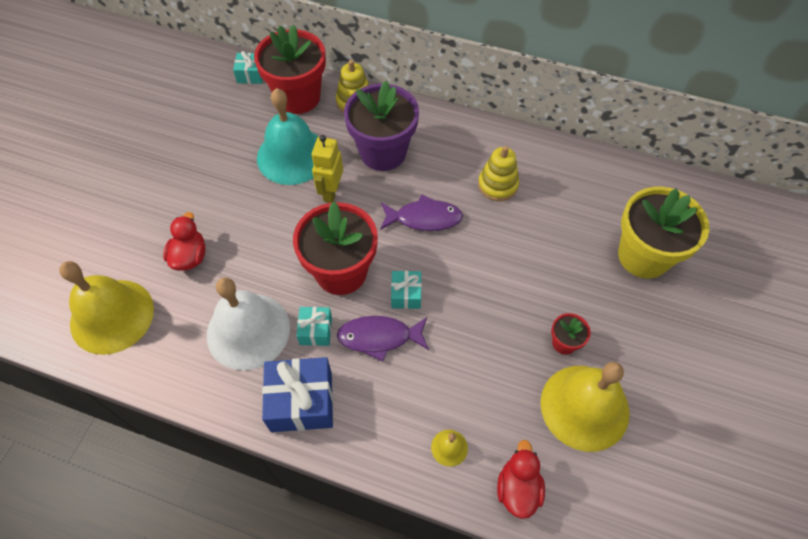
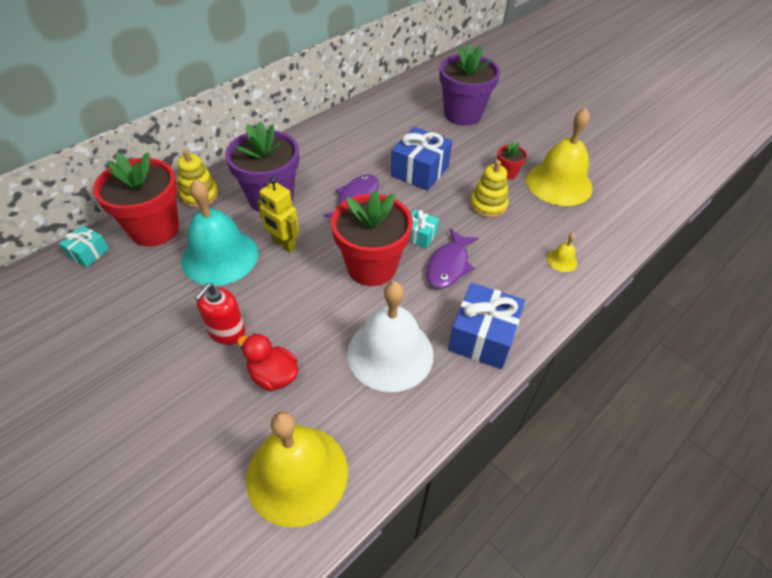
camera: 65 degrees left, 10 degrees down
(218, 204) = (227, 331): none -> red soap dispenser
(315, 330) = (419, 304): turquoise gift -> none
(497, 185) = (356, 151): yellow stacking toy -> yellow stacking toy (488, 205)
(506, 254) = (419, 171): none -> blue gift
(517, 488) = (605, 237): red duck -> none
(643, 256) = (462, 114): yellow flower pot -> purple flower pot

